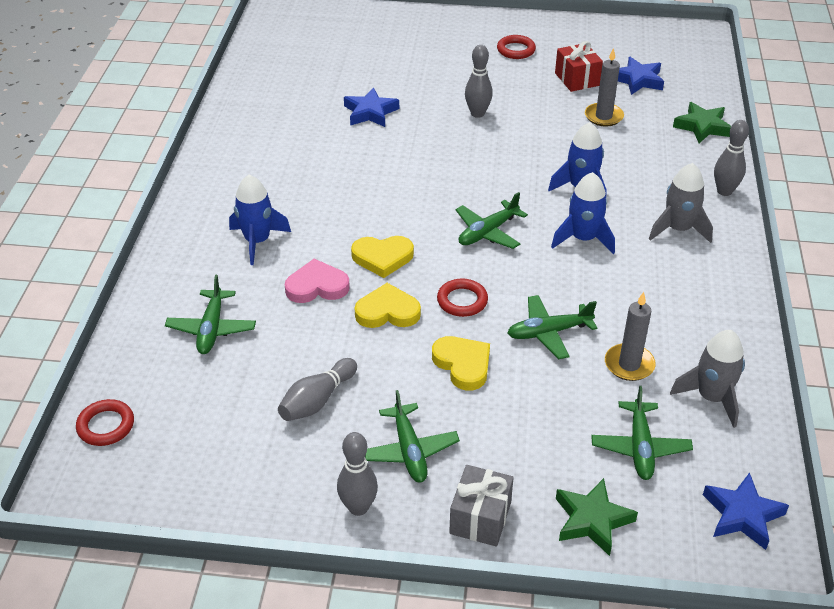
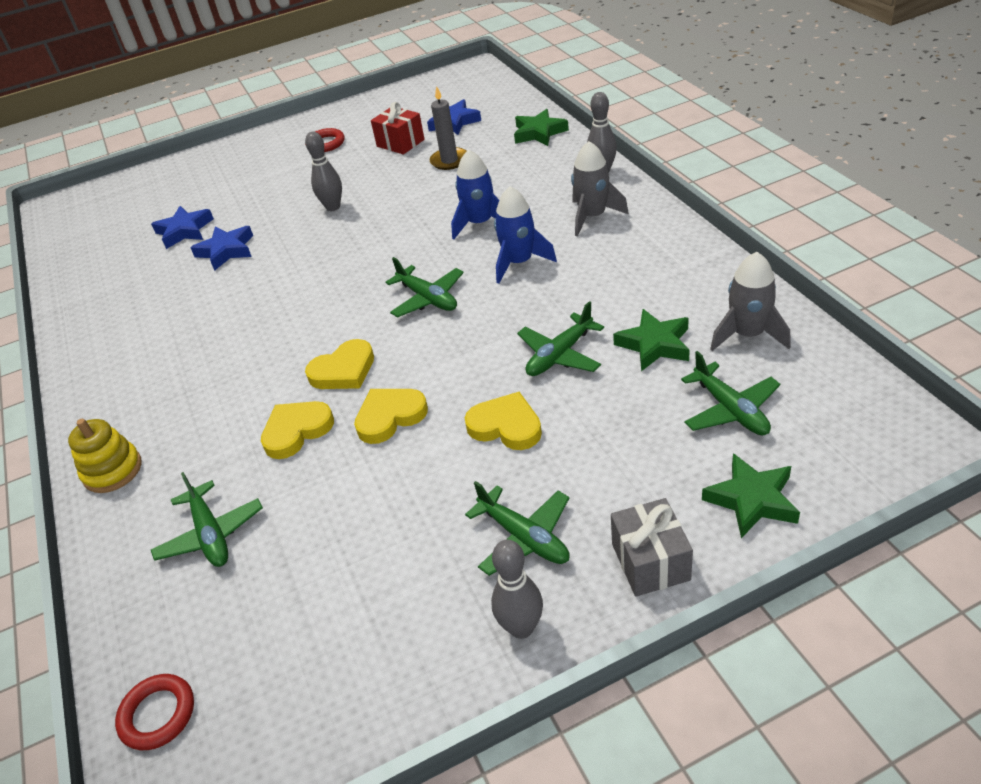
camera: 25 degrees left, 0 degrees up
(181, 248) = (112, 470): none -> yellow stacking toy
(257, 241) = (197, 420): blue rocket -> none
(317, 286) = (296, 431): pink heart -> yellow heart
(317, 400) = (387, 542): grey bowling pin -> none
(462, 301) = (455, 369): red ring -> none
(488, 232) = (428, 298): green plane -> green plane turned 60 degrees counterclockwise
(629, 364) = (654, 344): grey candle -> green star
(742, 515) = (868, 418): blue star -> blue star (184, 231)

